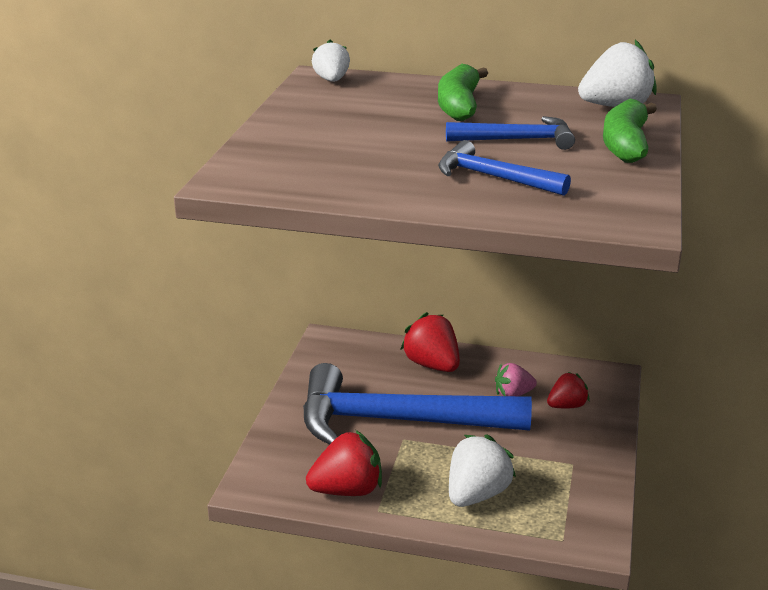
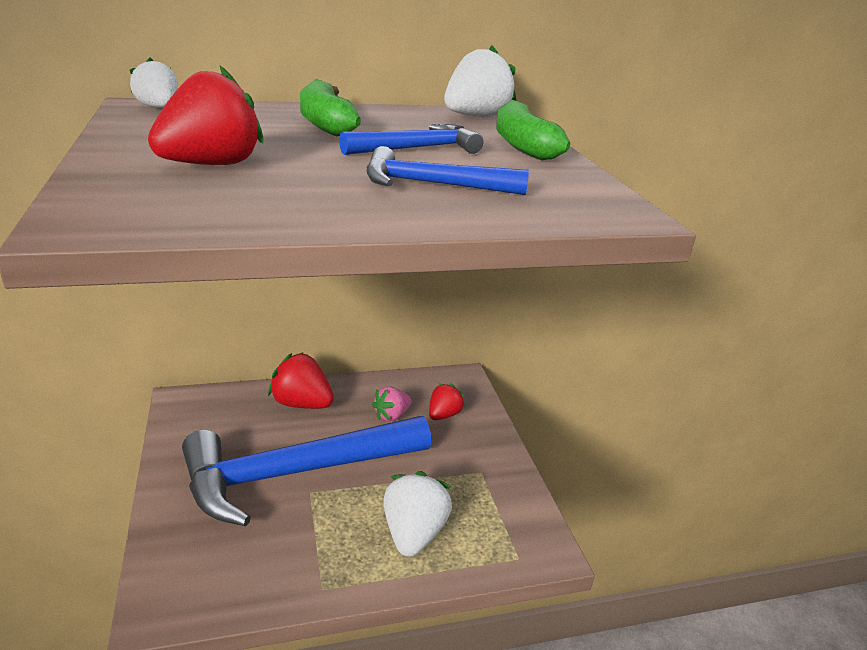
camera: 30 degrees left, 0 degrees up
(347, 490) = (277, 574): red strawberry -> red strawberry (211, 165)

